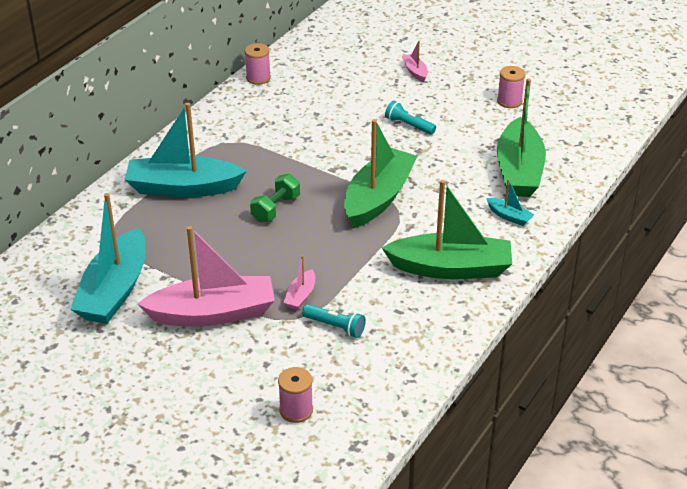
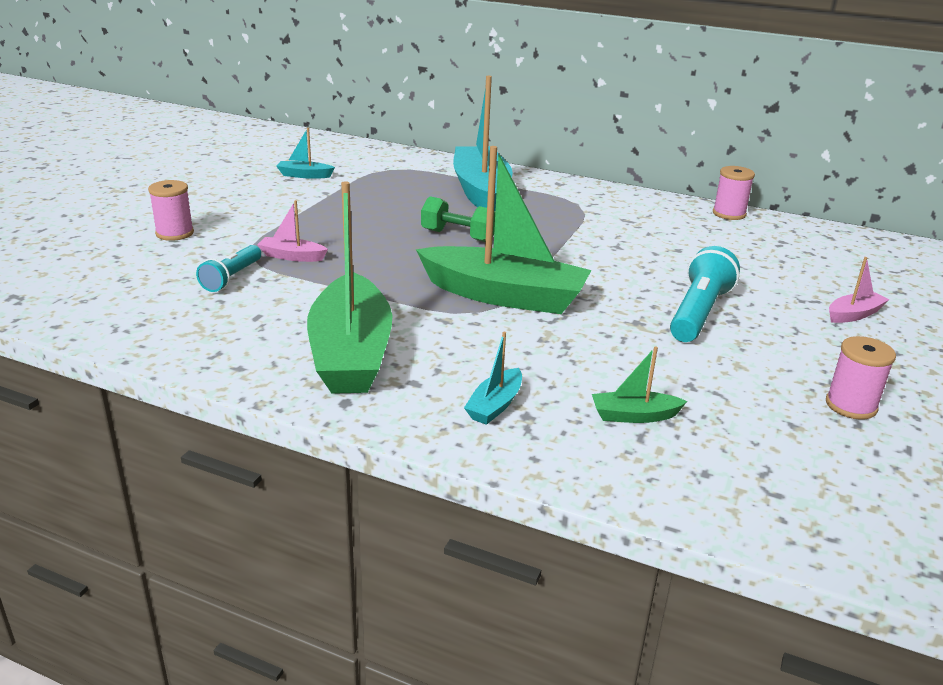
camera: 80 degrees right, 10 degrees down
(115, 290) = (304, 175): turquoise boat -> turquoise boat, size x0.43
(213, 313) = (265, 216): pink boat -> none
(296, 410) = (91, 263): pink spool -> pink spool (175, 233)
(409, 125) = (698, 313): turquoise flashlight -> turquoise flashlight, size x1.56
(519, 170) = (634, 416): green boat -> green boat, size x0.43

